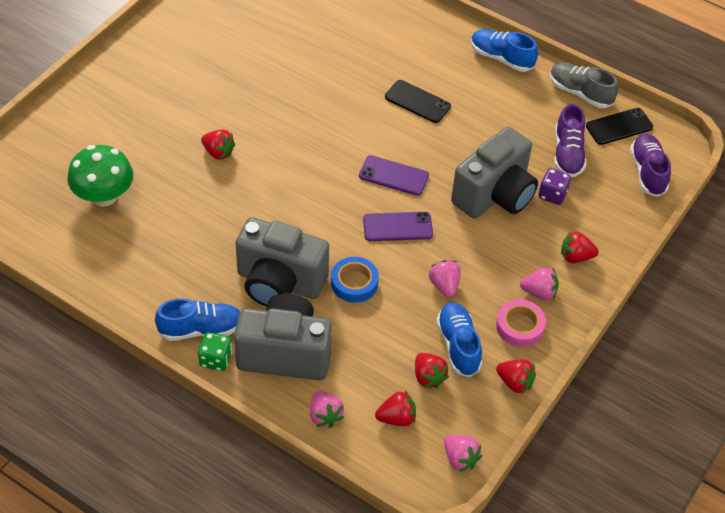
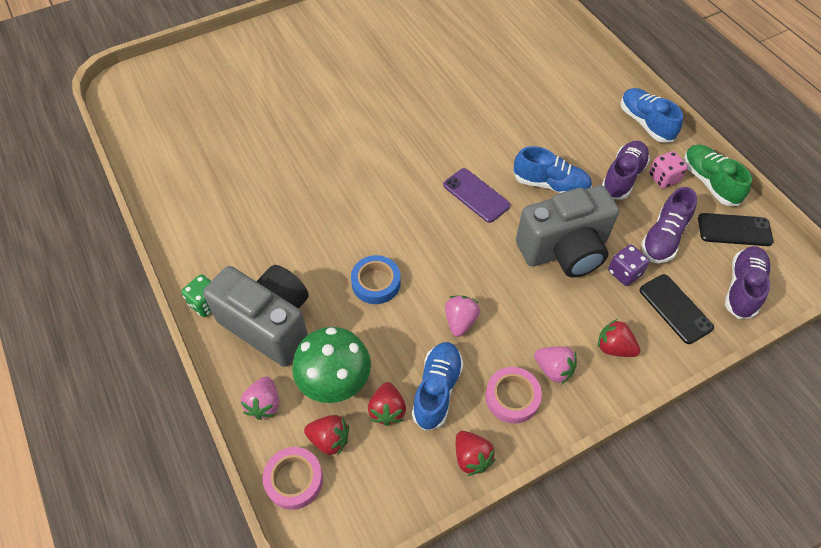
camera: 30 degrees right, 5 degrees up
(104, 196) = (218, 121): green mushroom -> green mushroom (335, 380)
(201, 329) = (213, 269): blue shoe -> blue shoe (550, 184)
(218, 152) = (334, 118): red strawberry -> none
(279, 283) = (309, 254): grey camera -> none
(388, 459) = (294, 480): none -> pink tape
(397, 227) = (450, 245): purple phone -> none
(417, 102) = (540, 135): black phone -> black phone (675, 309)
(460, 459) = (364, 516): pink strawberry -> none
(508, 114) = (623, 177): none -> purple shoe
(542, 103) = (663, 178): none -> pink dice
(580, 93) = (709, 182): grey shoe -> green shoe

